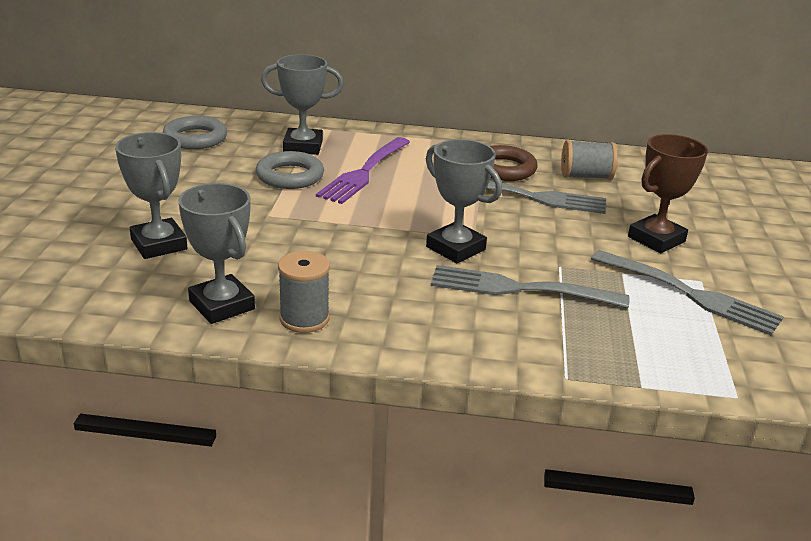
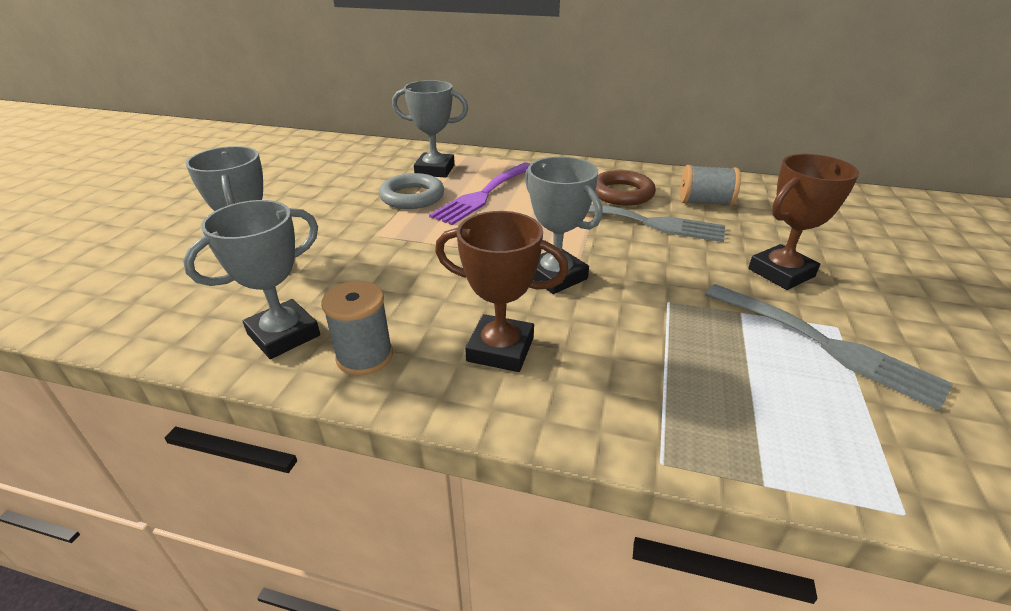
camera: 10 degrees right, 5 degrees up
(195, 138) = (342, 162): grey ring -> none
(222, 305) = (284, 335): grey trophy -> grey trophy turned 75 degrees clockwise
(422, 308) = (500, 349): none -> brown trophy
(519, 289) = (618, 328): grey fork -> none

